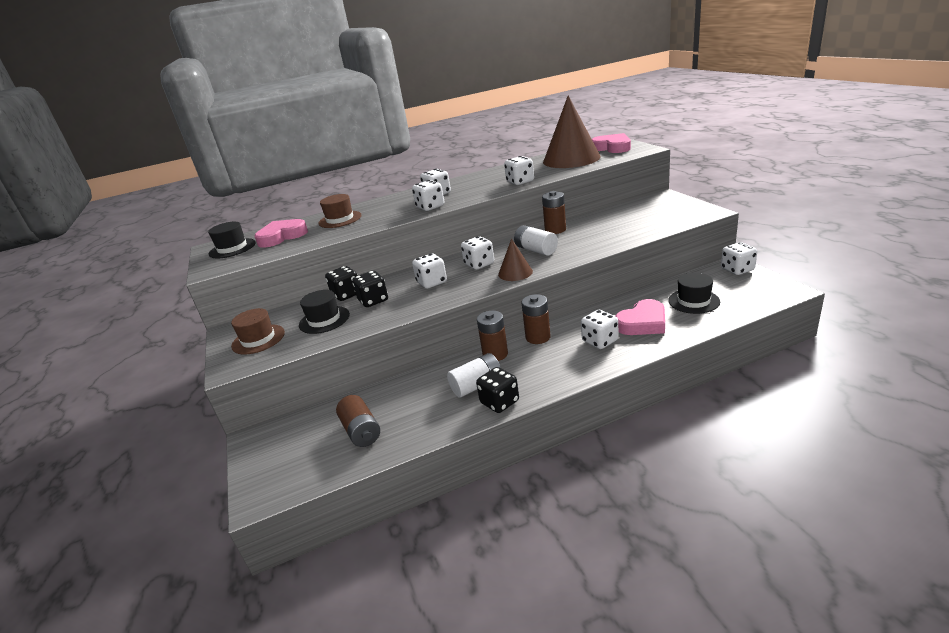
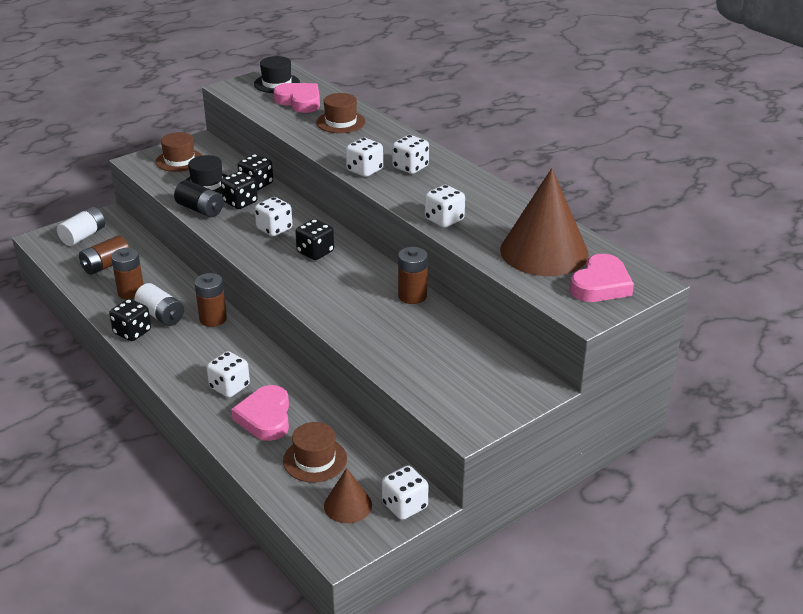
camera: 70 degrees right, 5 degrees up
(370, 320) = (200, 209): none -> black battery
(479, 264) = (315, 252): white dice -> black dice
(515, 272) = (289, 279): brown cone -> brown cone (348, 505)
(536, 250) = (349, 287): white battery -> white battery (83, 236)
(538, 337) = (242, 343): brown battery -> brown battery (131, 292)
(642, 323) = (265, 417): pink heart -> pink heart turned 45 degrees clockwise
(693, 301) = (315, 460): black hat -> brown hat

